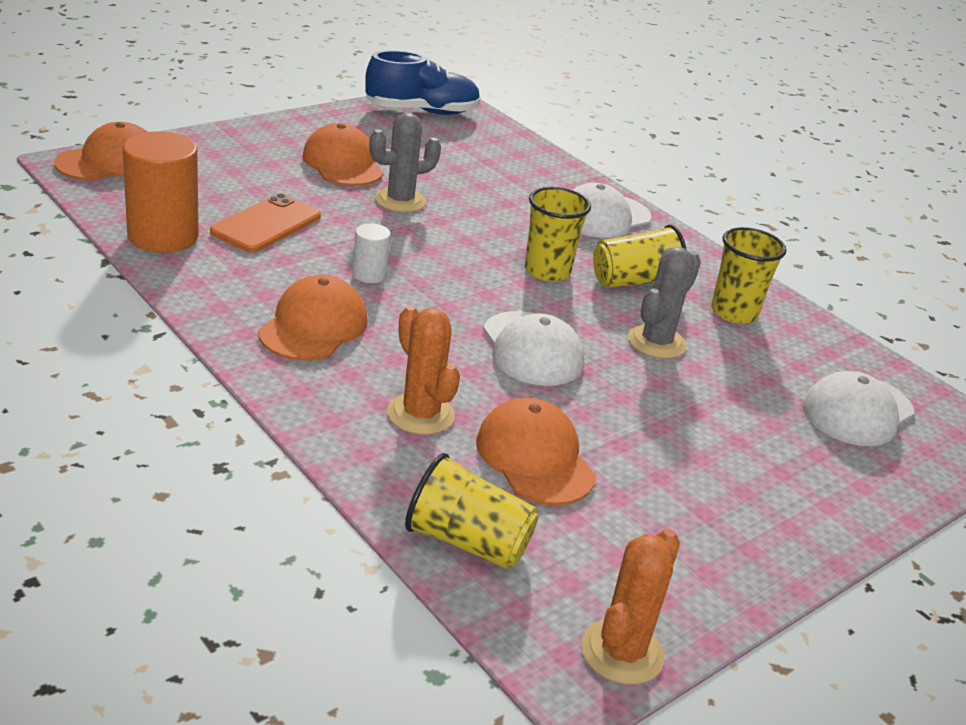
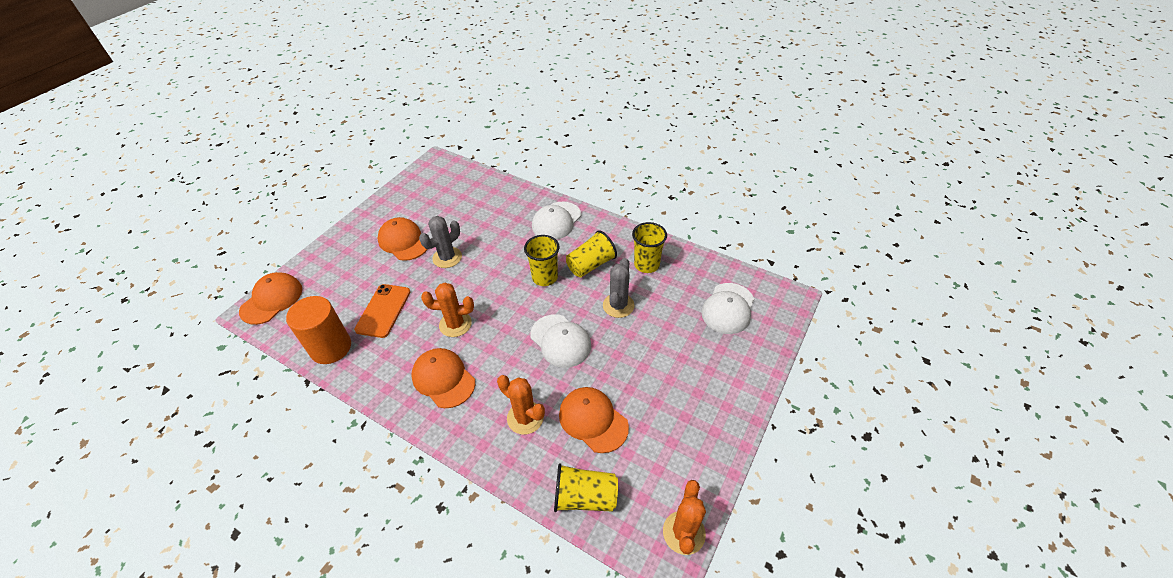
camera: 15 degrees left, 15 degrees up
(314, 326) = (443, 379): orange cap -> orange cap turned 45 degrees counterclockwise
(369, 274) = (455, 324): white cylinder -> orange cactus
(422, 111) = (428, 178): blue shoe -> none

